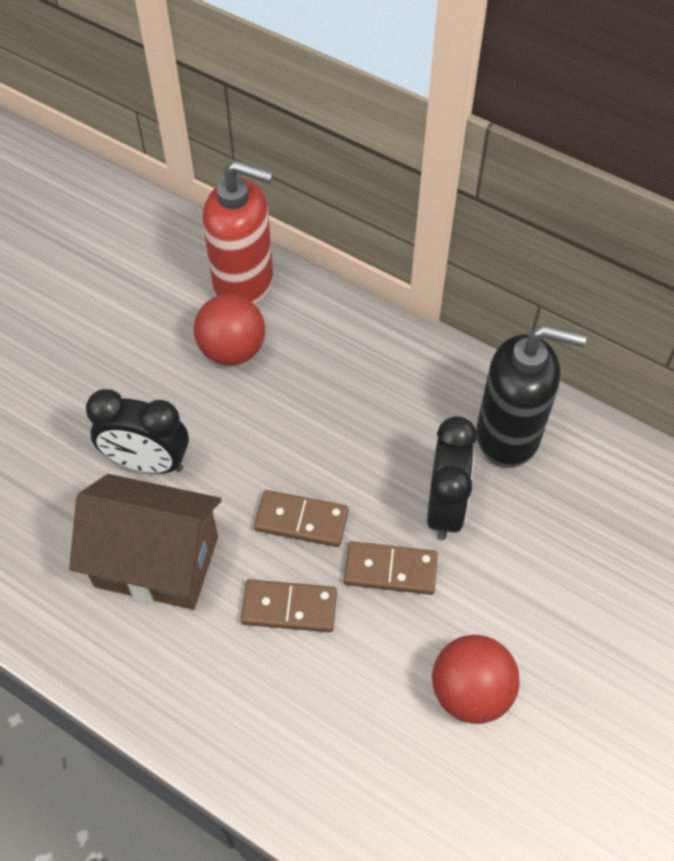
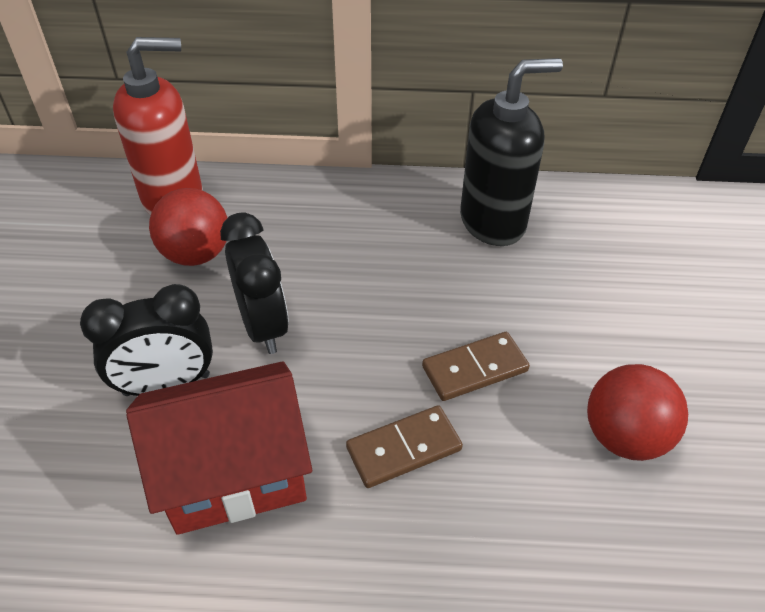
camera: 30 degrees left, 10 degrees down
(157, 561) = (234, 473): brown house -> red house
(301, 521) = (361, 366): brown domino -> none
(445, 507) = (483, 296): black clock -> black clock (263, 326)

